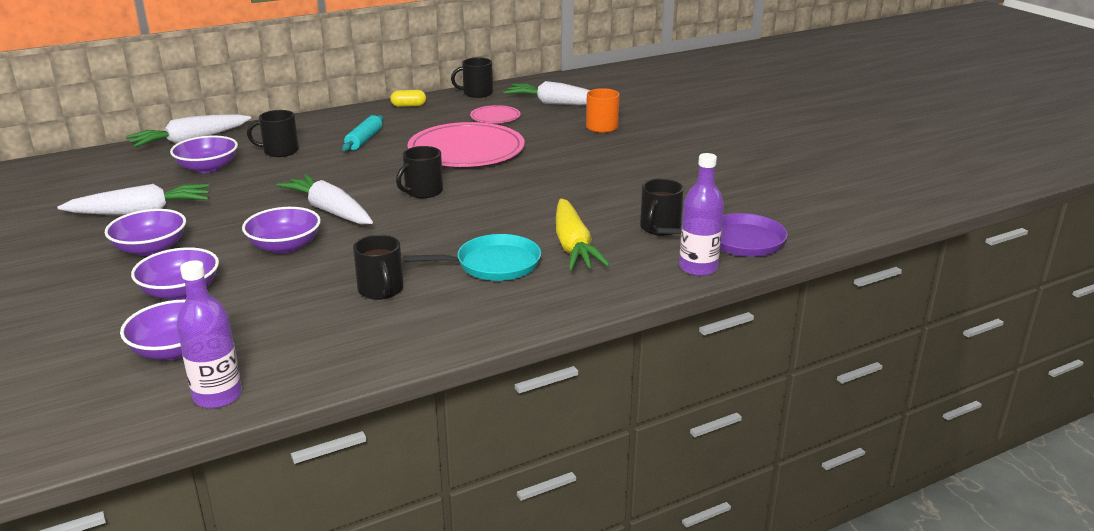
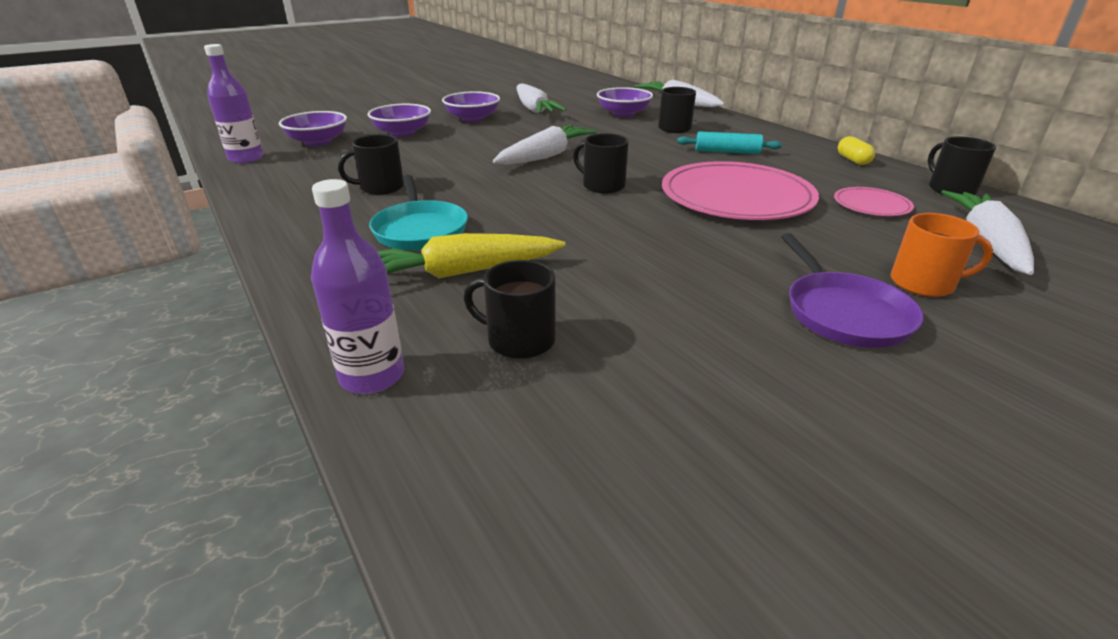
camera: 85 degrees right, 5 degrees up
(285, 246) = (473, 150): purple bowl -> none
(739, 241) = (465, 431): purple pan -> purple pan (844, 313)

